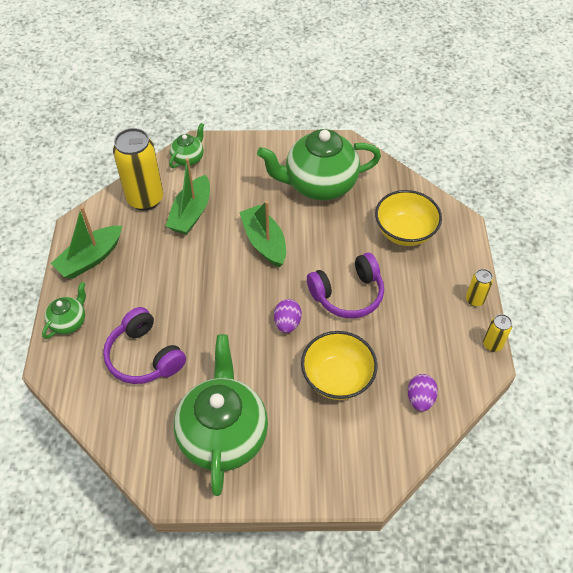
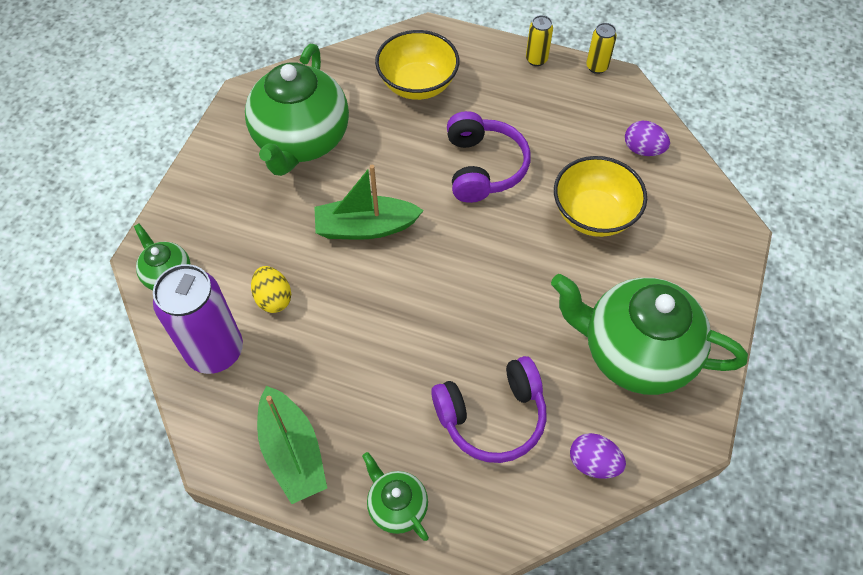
camera: 70 degrees left, 5 degrees up
(145, 199) = (215, 351): yellow can -> purple can
(191, 213) = (273, 298): green boat -> yellow egg
(287, 323) = (501, 240): purple egg -> purple egg (593, 463)

